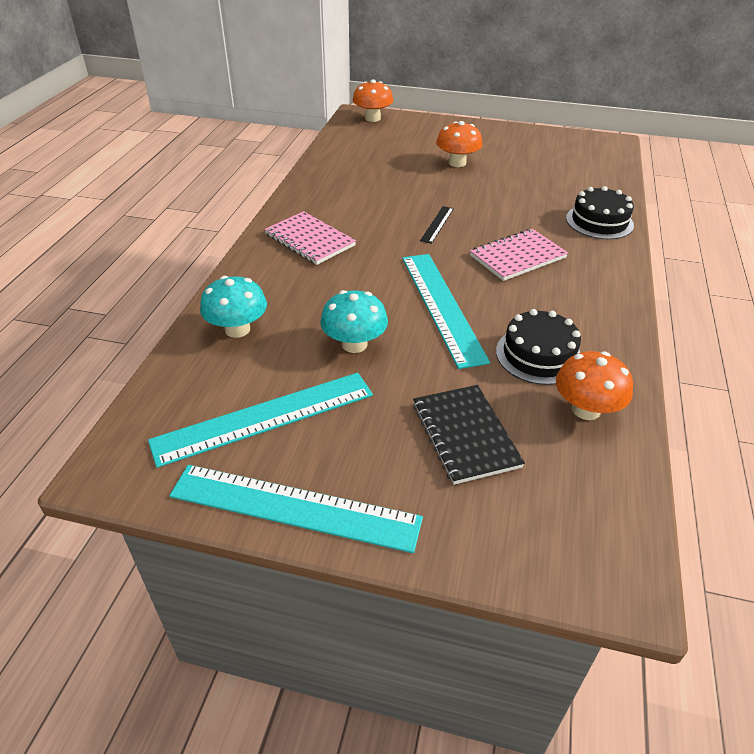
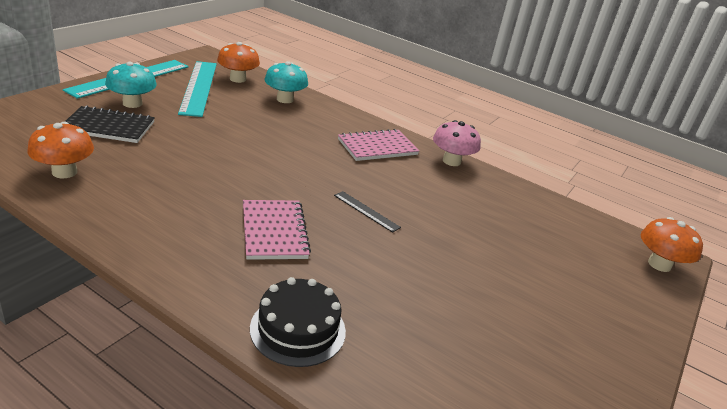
camera: 105 degrees right, 10 degrees down
(298, 199) = (451, 161): none -> pink mushroom
(354, 344) = (231, 124): turquoise mushroom -> turquoise mushroom (132, 103)
(441, 306) = (239, 166): turquoise ruler -> none
(457, 163) = (508, 281): orange mushroom -> orange mushroom (238, 79)
(538, 355) = (137, 180): black cake -> none

